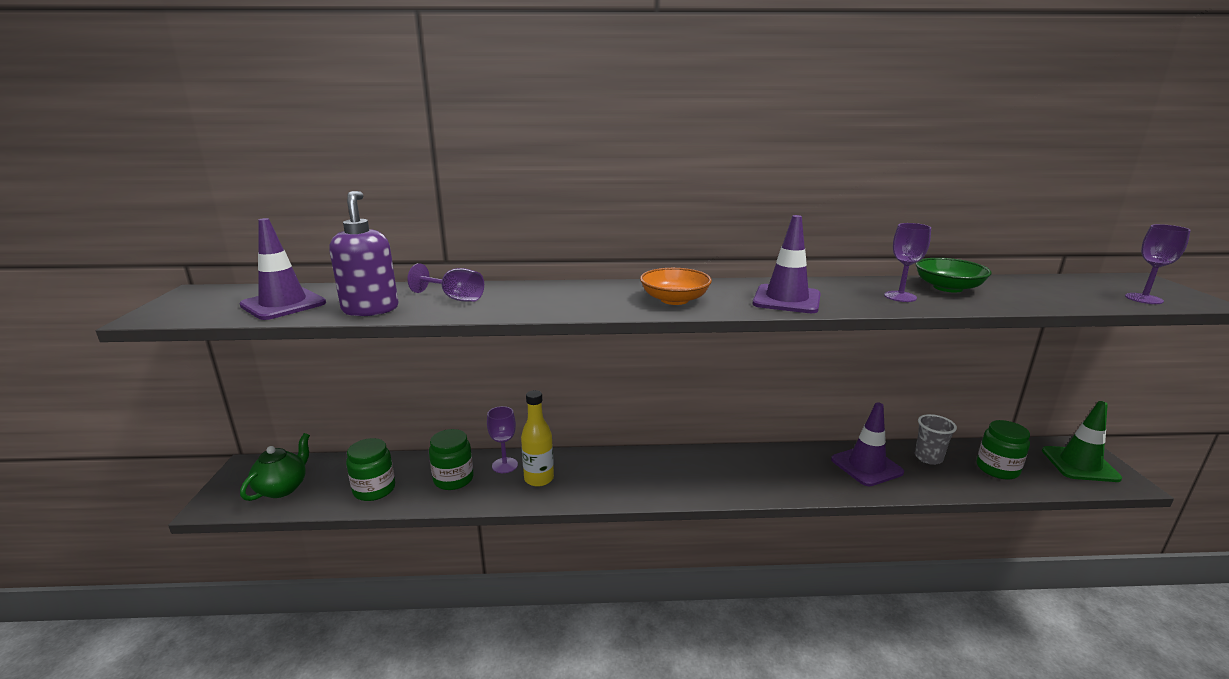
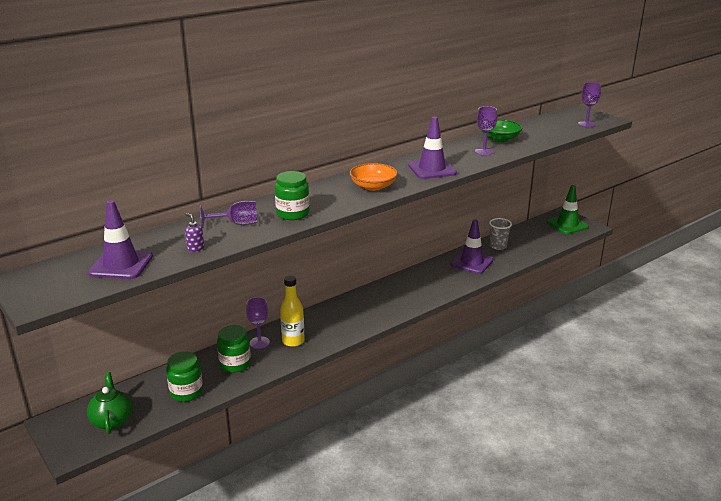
camera: 35 degrees left, 5 degrees up
(370, 309) = (195, 248): purple soap dispenser -> purple soap dispenser, size x0.42
(997, 469) = (533, 241): green jar -> green jar (293, 214)

